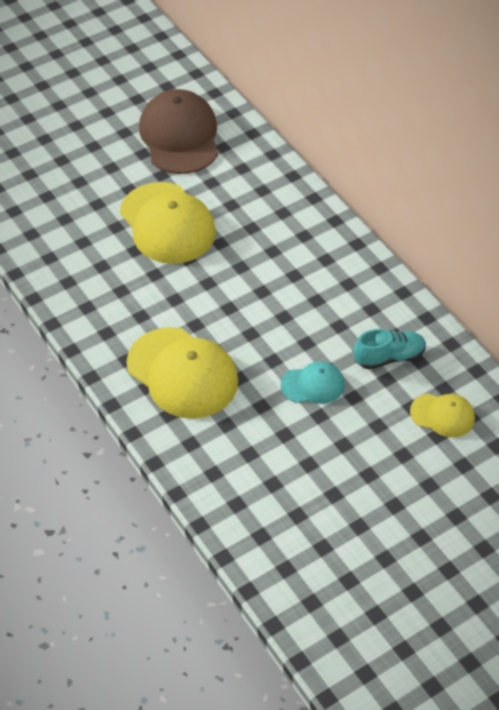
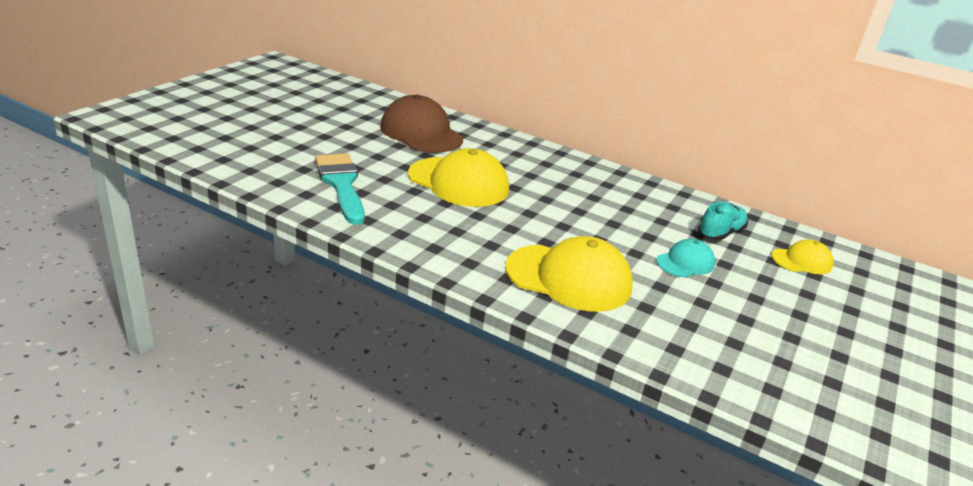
camera: 30 degrees left, 20 degrees down
(52, 204) = (341, 184): none -> turquoise brush

